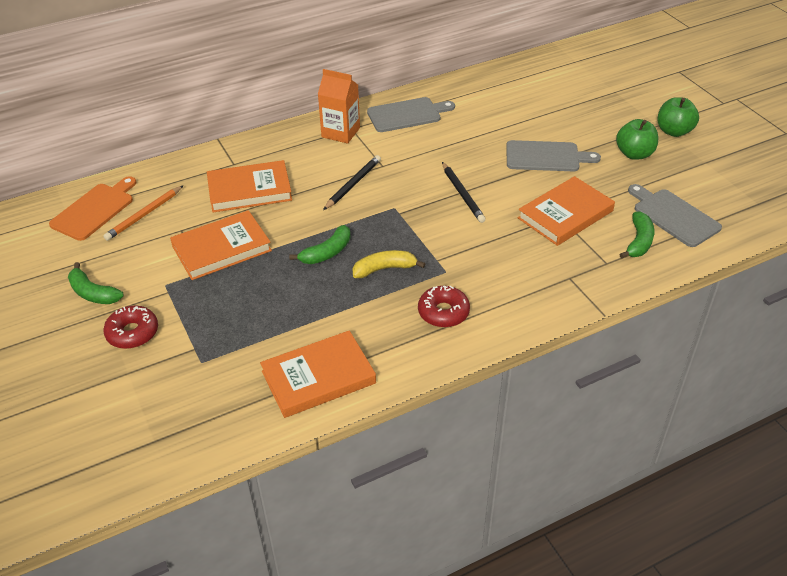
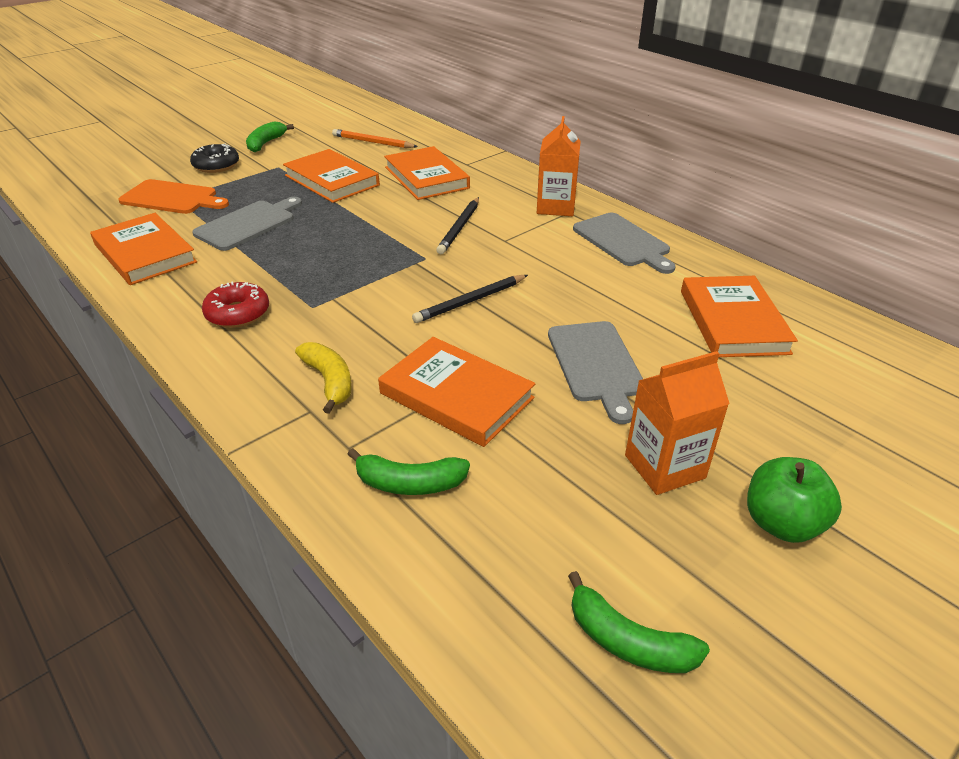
camera: 75 degrees right, 5 degrees down
(95, 210) = (374, 124): orange cutting board -> orange cutting board (172, 198)
(132, 333) = (216, 166): red donut -> black donut
(327, 252) = (334, 230): green banana -> green banana (628, 641)
(353, 184) = (459, 228): black pencil -> black pencil turned 90 degrees clockwise
(384, 269) = (312, 266): yellow banana -> yellow banana (329, 381)
(515, 99) = (733, 321): none -> orange book
(634, 154) = (664, 466): green apple -> orange carton
(673, 216) = (496, 529): grey cutting board -> grey cutting board (248, 224)

